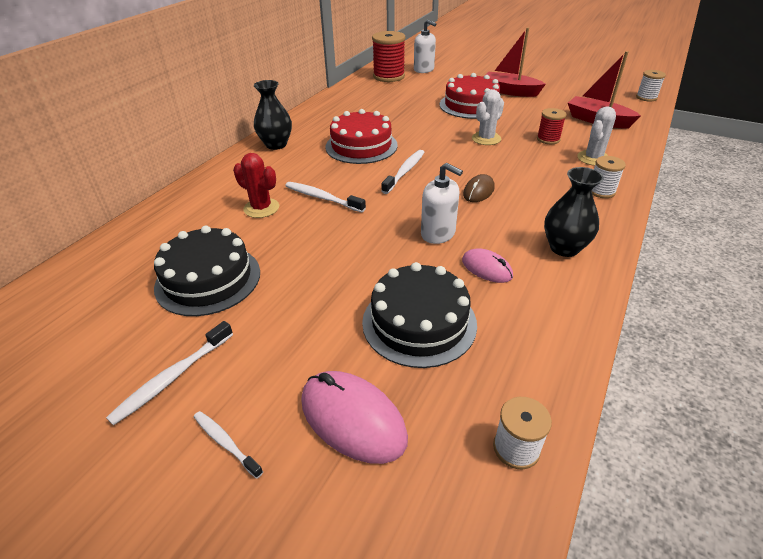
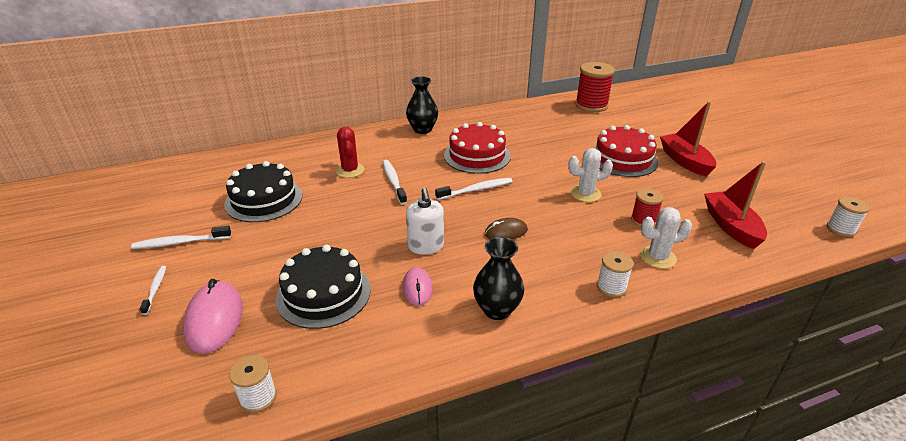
camera: 40 degrees right, 5 degrees down
(424, 70) = (634, 110): white soap dispenser -> none

